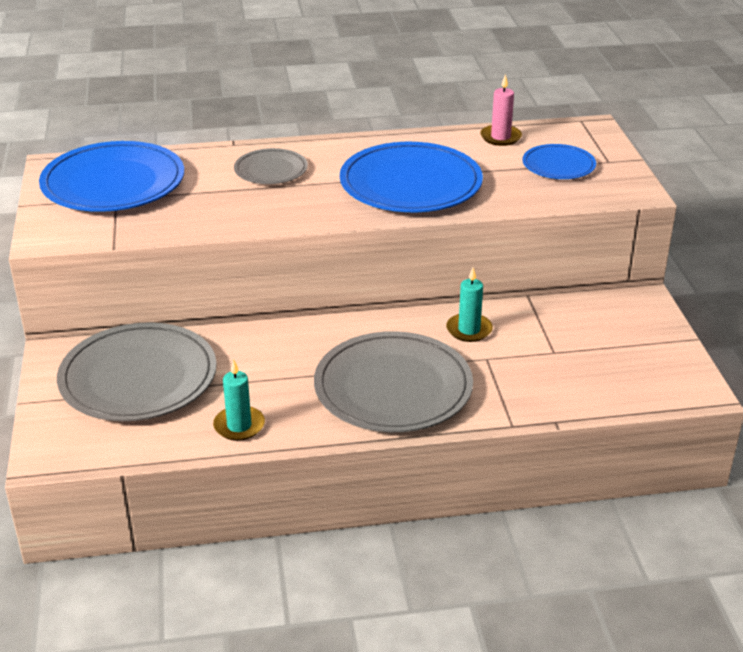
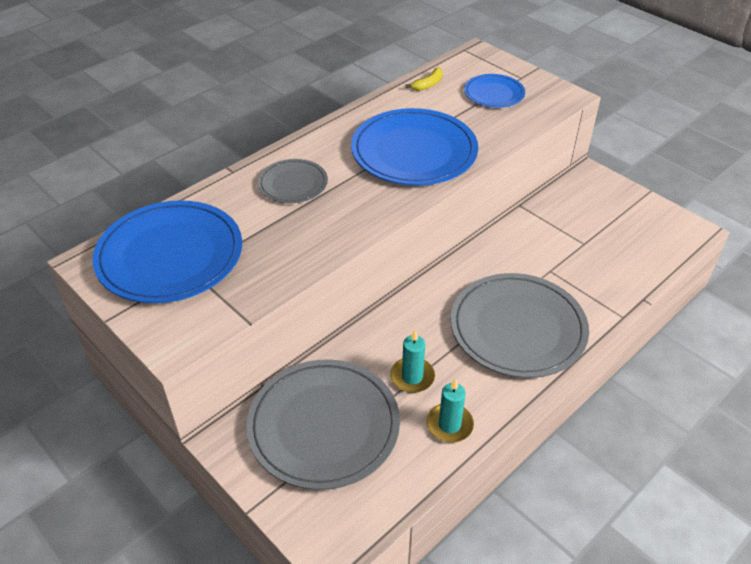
camera: 35 degrees left, 10 degrees up
(469, 330) = (514, 252): turquoise candle -> turquoise candle (412, 377)
(500, 137) = (428, 84): pink candle -> yellow banana

